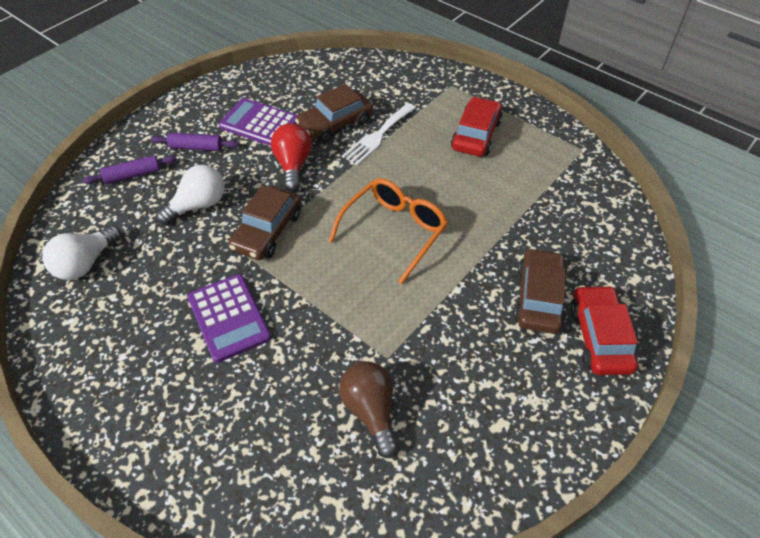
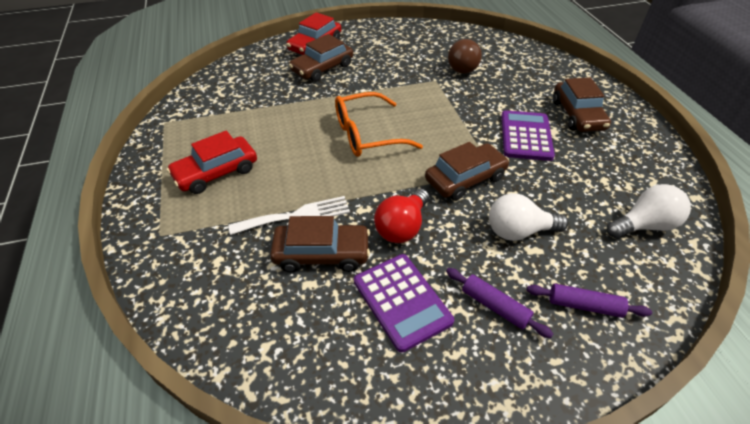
camera: 145 degrees left, 5 degrees down
(174, 392) = (577, 115): none -> brown car

